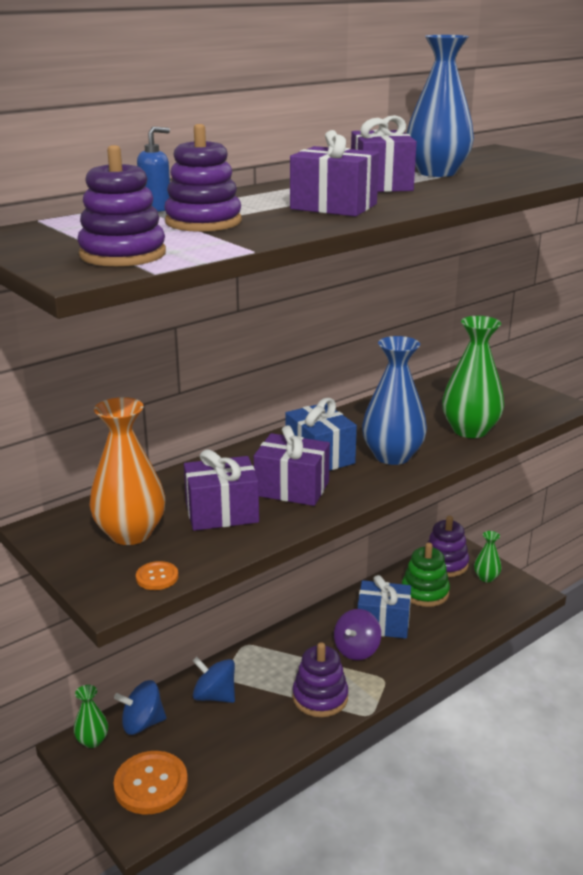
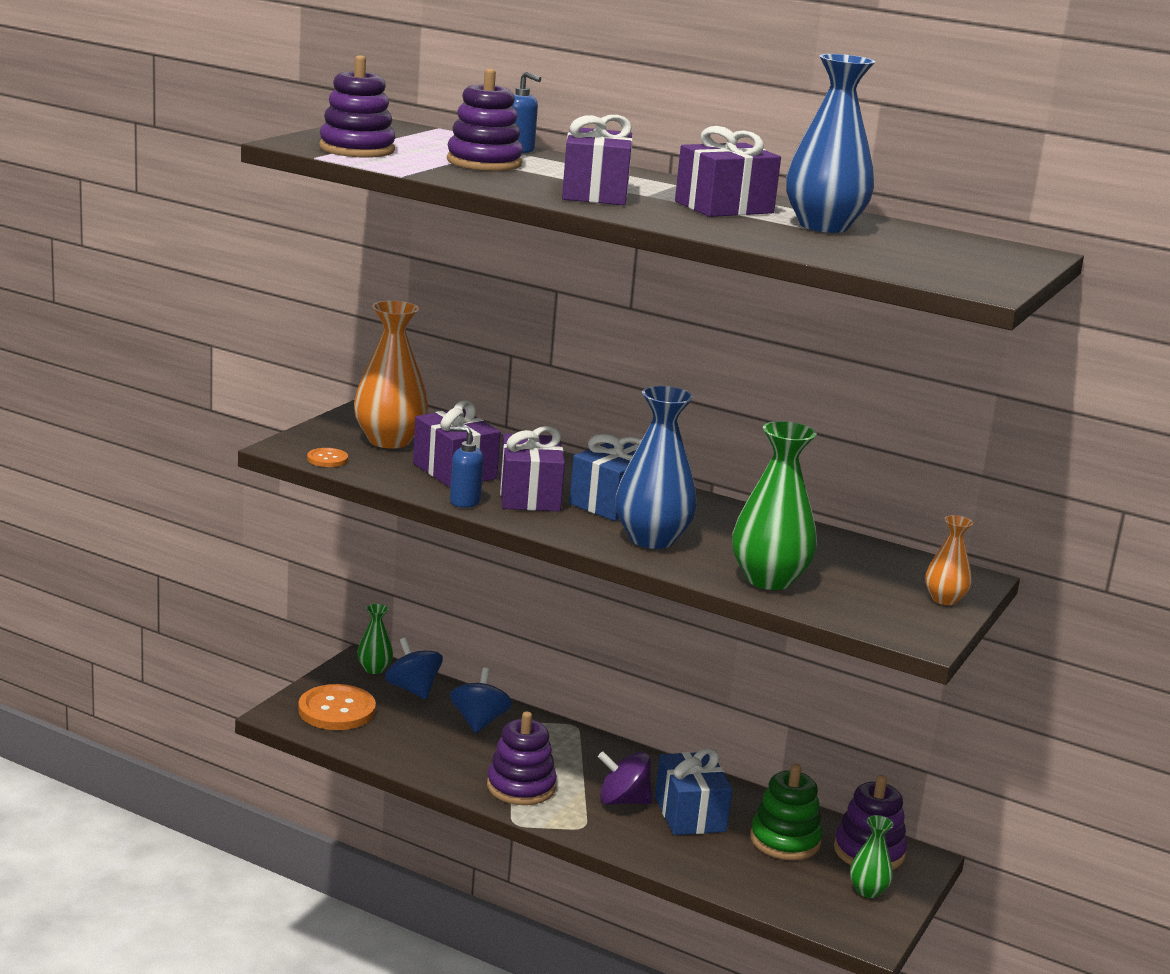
camera: 65 degrees right, 5 degrees down
(292, 521) = (464, 501): none -> blue soap dispenser
(505, 385) = (944, 599): none -> orange vase

